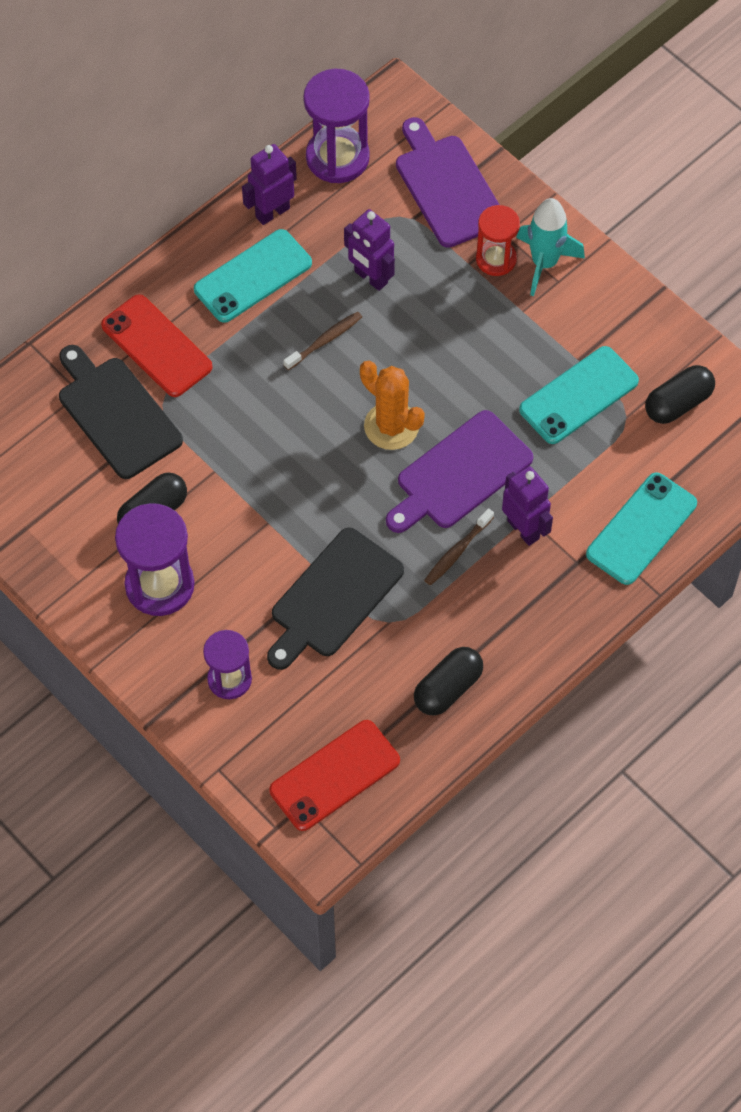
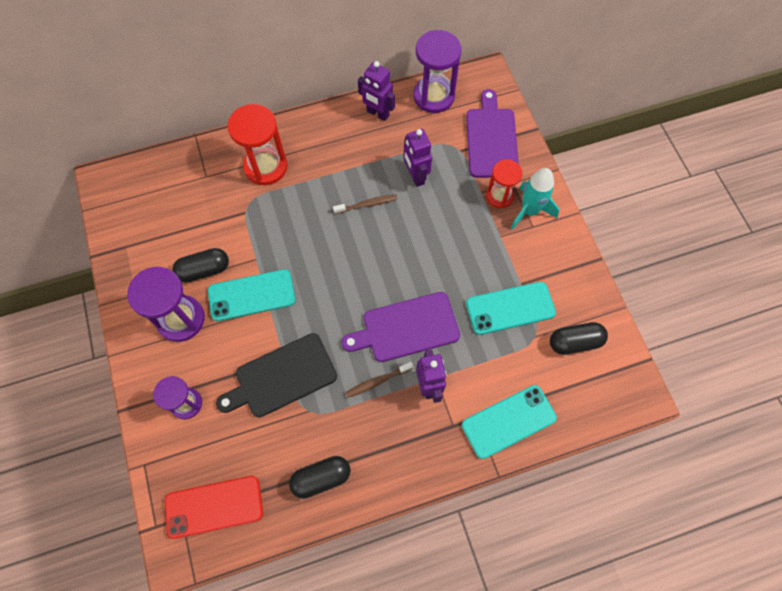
camera: 25 degrees right, 5 degrees up
(117, 414) = (219, 198): black cutting board -> none
(157, 346) = (266, 167): red phone -> red hourglass
(253, 276) = (345, 147): turquoise phone -> turquoise phone (251, 295)
(272, 212) = (377, 113): purple robot -> purple robot turned 135 degrees counterclockwise
(391, 426) = (379, 277): orange cactus -> none

